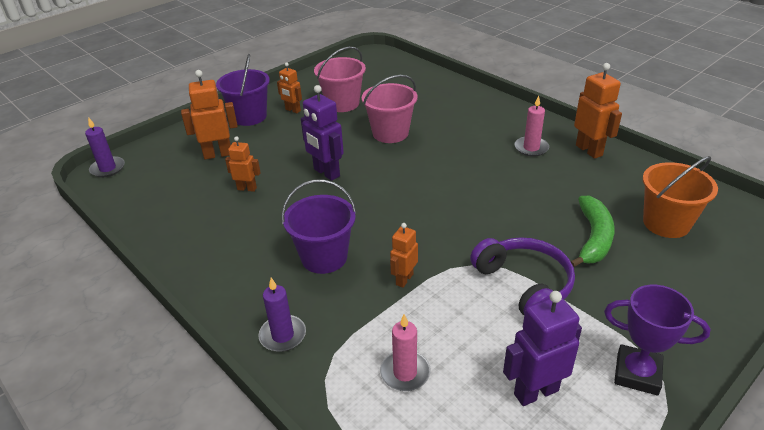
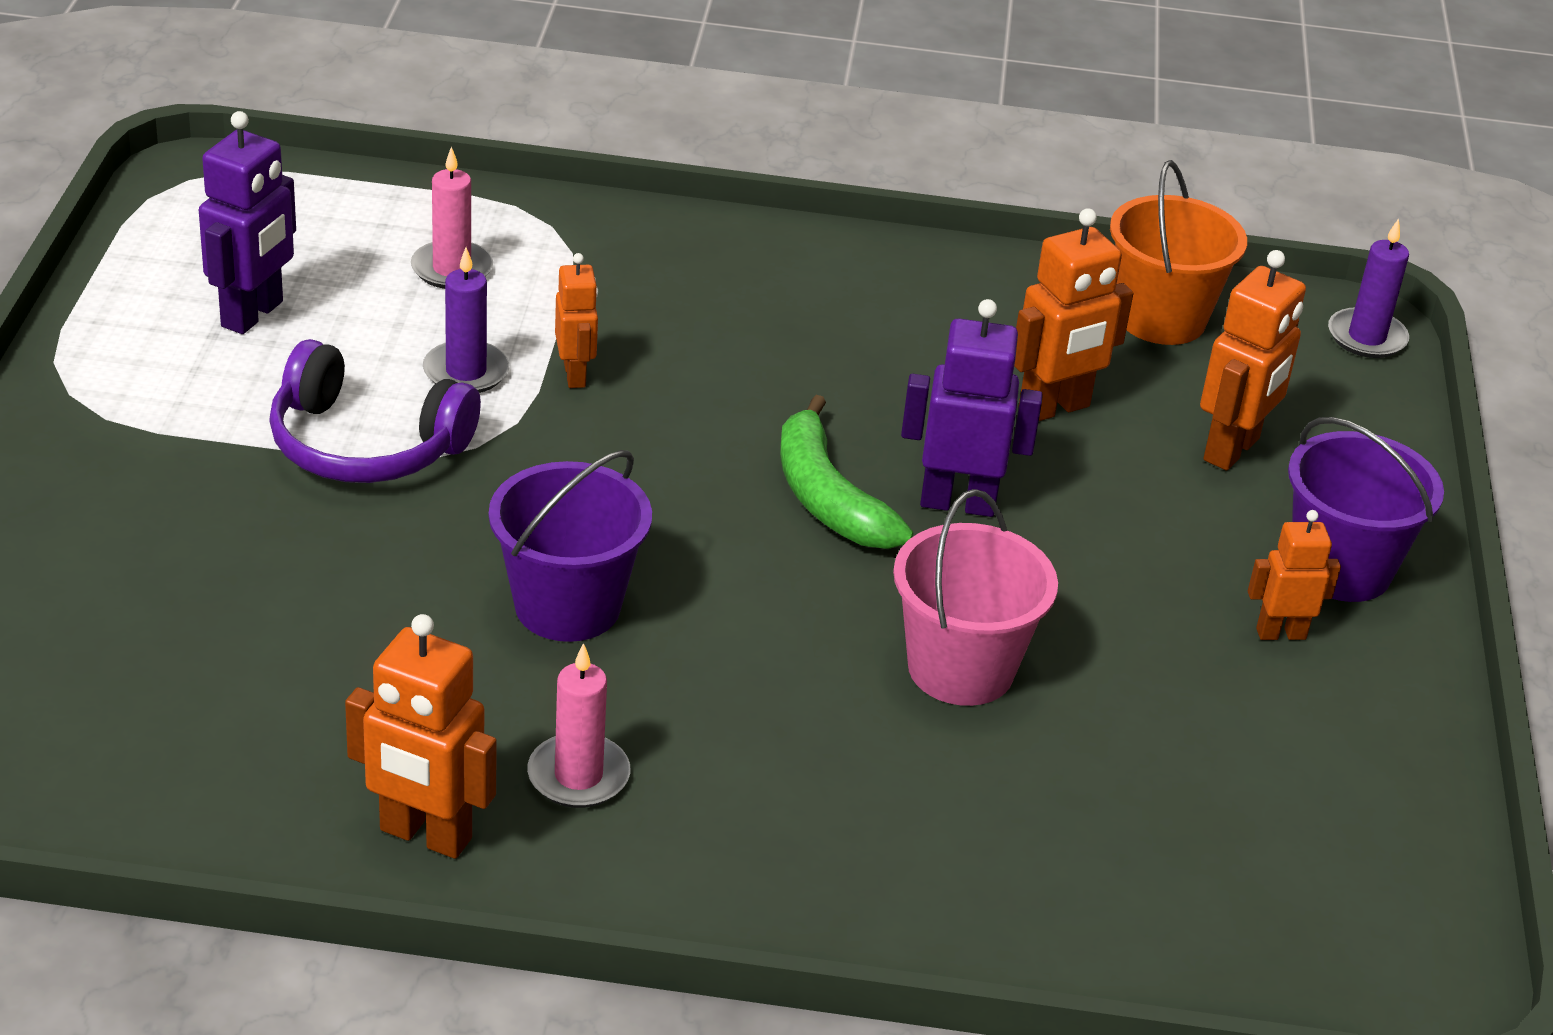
camera: 135 degrees right, 0 degrees up
(247, 188) = (1054, 408): orange robot -> orange robot, size x1.62
(283, 335) = (668, 243): purple candle -> purple candle (466, 372)
(324, 257) = (745, 355): purple bucket -> purple bucket (567, 606)
(342, 103) = (1201, 713): pink bucket -> none
(593, 238) = (288, 583): green banana -> green banana (828, 497)
(637, 373) = (113, 388): purple trophy -> none
(666, 223) = (145, 682): orange bucket -> orange bucket (1161, 318)

